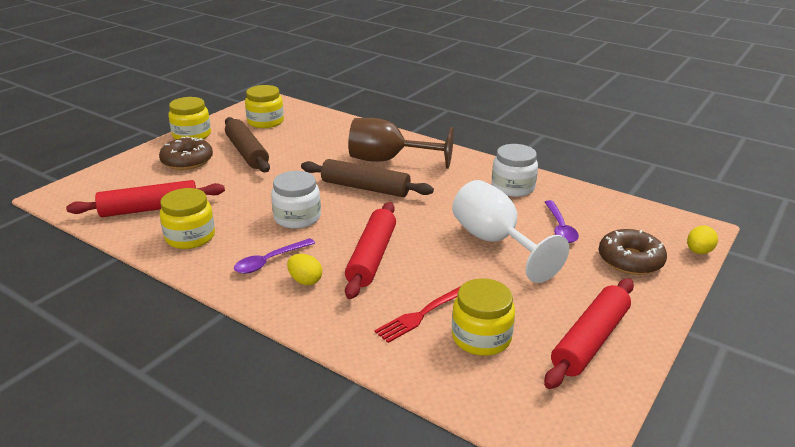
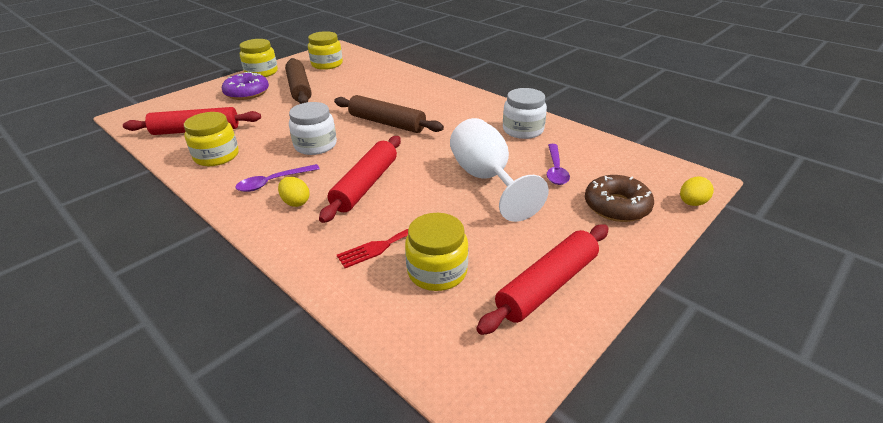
camera: 10 degrees right, 5 degrees up
(187, 161) = (247, 93): brown donut -> purple donut
(388, 160) = (417, 100): brown goblet -> none

